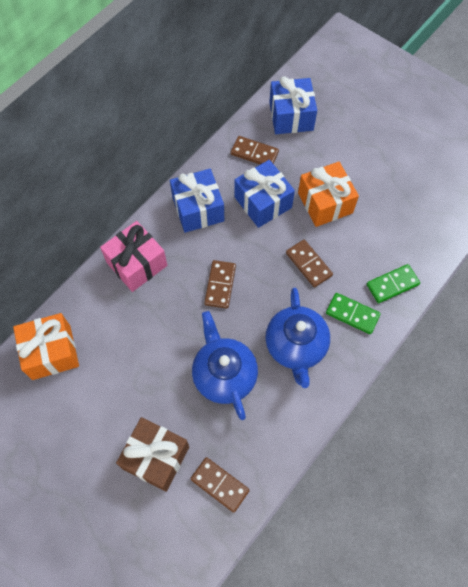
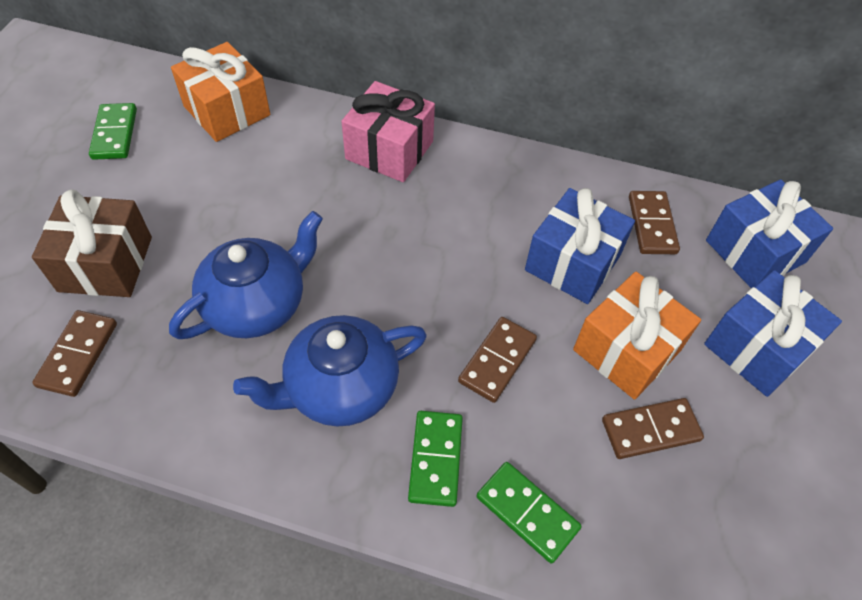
camera: 65 degrees right, 10 degrees down
(37, 432) = (114, 134): none -> green domino
(198, 209) = (512, 188): blue gift -> blue gift (757, 348)
(220, 285) = (402, 253): brown domino -> brown domino (650, 430)

